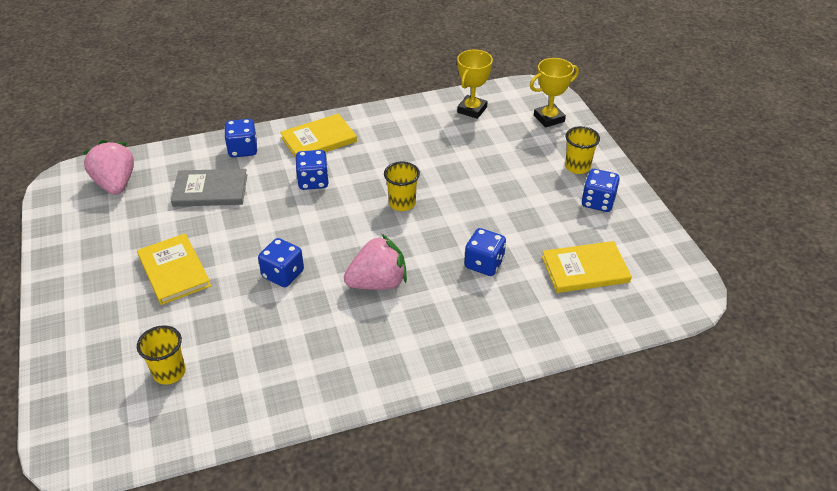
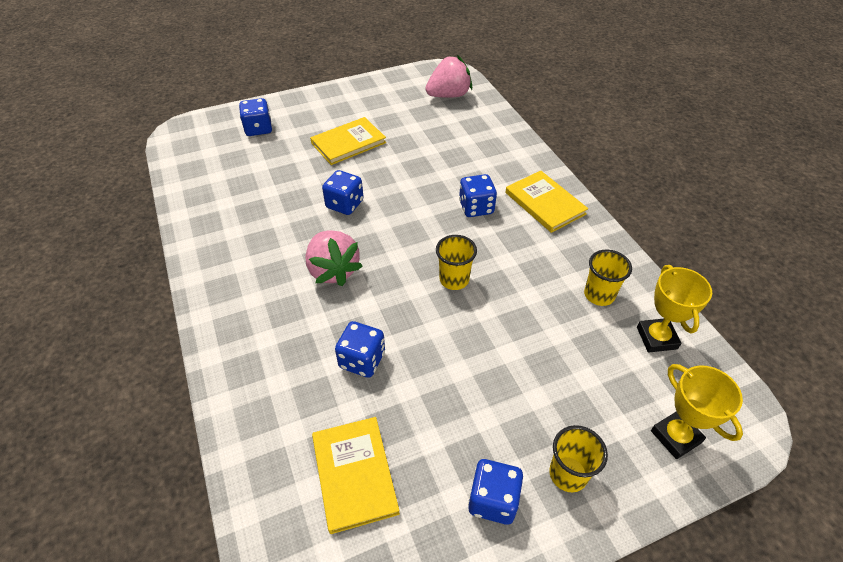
camera: 85 degrees right, 5 degrees up
(169, 372) = (242, 160): yellow cup -> yellow cup (599, 295)
(210, 190) = (450, 145): grey book -> none
(243, 150) = (512, 155): blue dice -> blue dice (258, 129)
(472, 110) = (657, 338): yellow trophy -> yellow trophy turned 60 degrees clockwise

